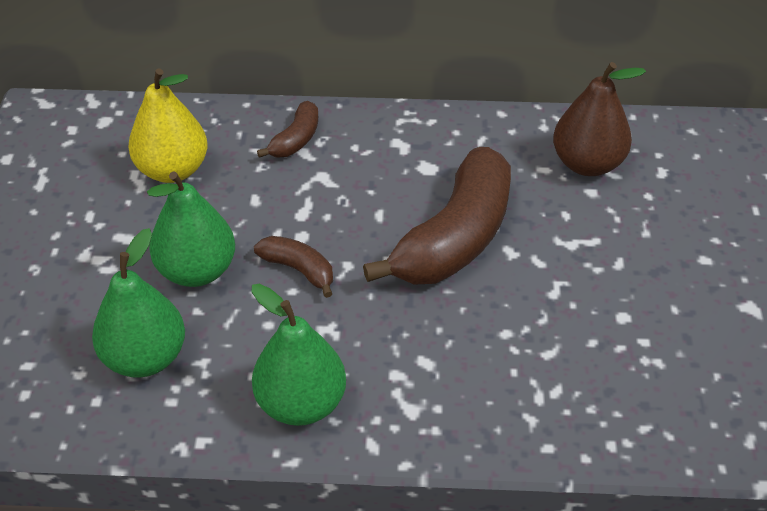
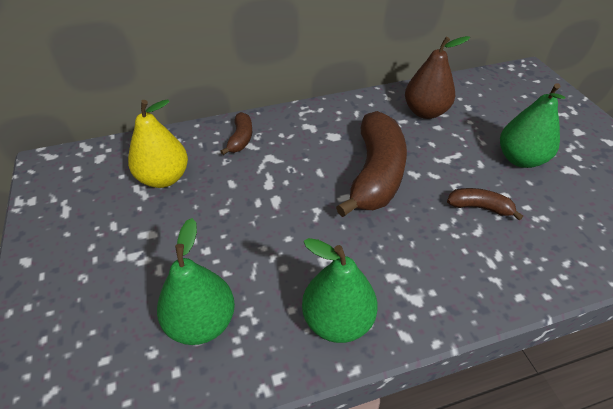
camera: 20 degrees left, 0 degrees up
(197, 271) = (212, 243): green pear -> green pear (520, 159)
(298, 269) = (285, 222): brown banana -> brown banana (479, 207)

